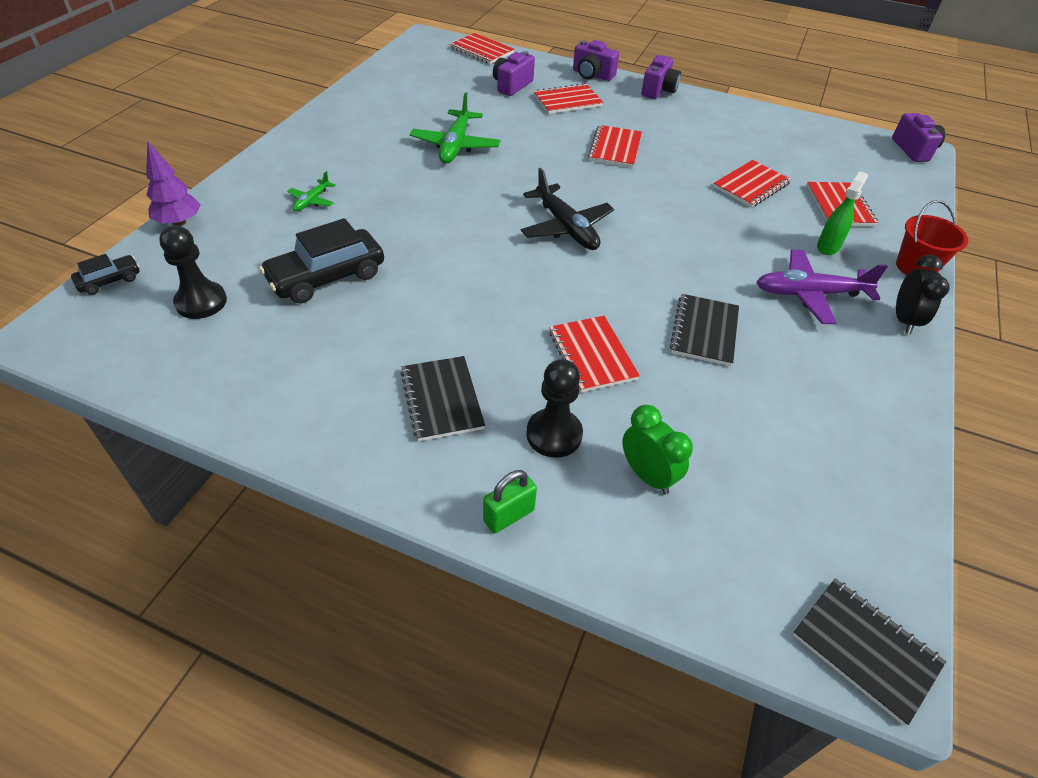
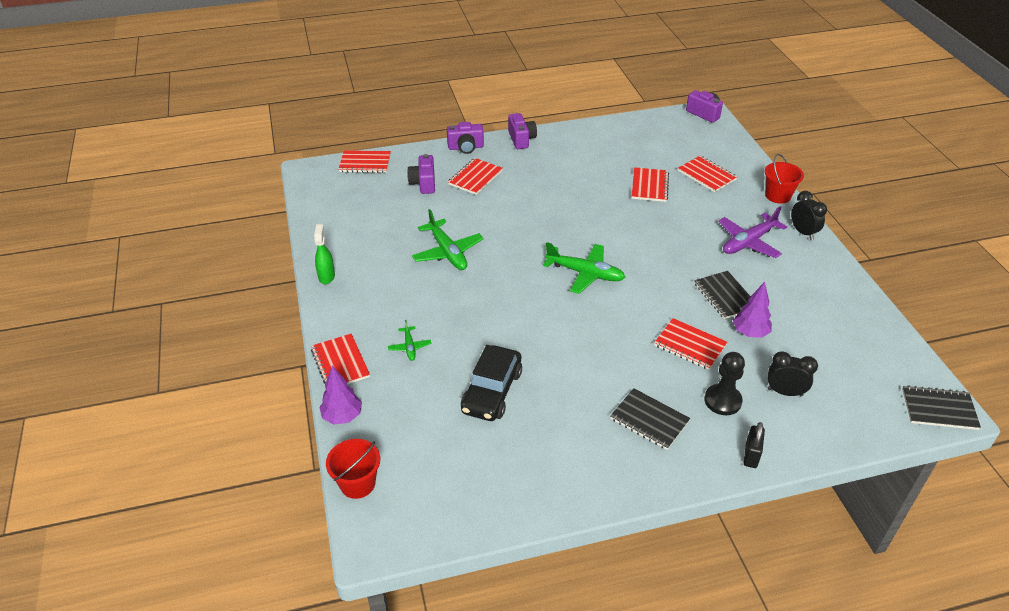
camera: 35 degrees left, 5 degrees down
(109, 280) = (357, 483): black car -> red bucket
(201, 302) = (439, 457): black pawn -> none
(509, 515) = (751, 455): green padlock -> black padlock
(566, 227) = (585, 273): black plane -> green plane
(615, 148) = (547, 200): red notebook -> red notebook (340, 363)
(647, 475) = (784, 392): green clock -> black clock
(686, 385) = (750, 333): none -> purple tree
(828, 246) = (727, 206): green spray bottle -> green spray bottle (326, 276)

